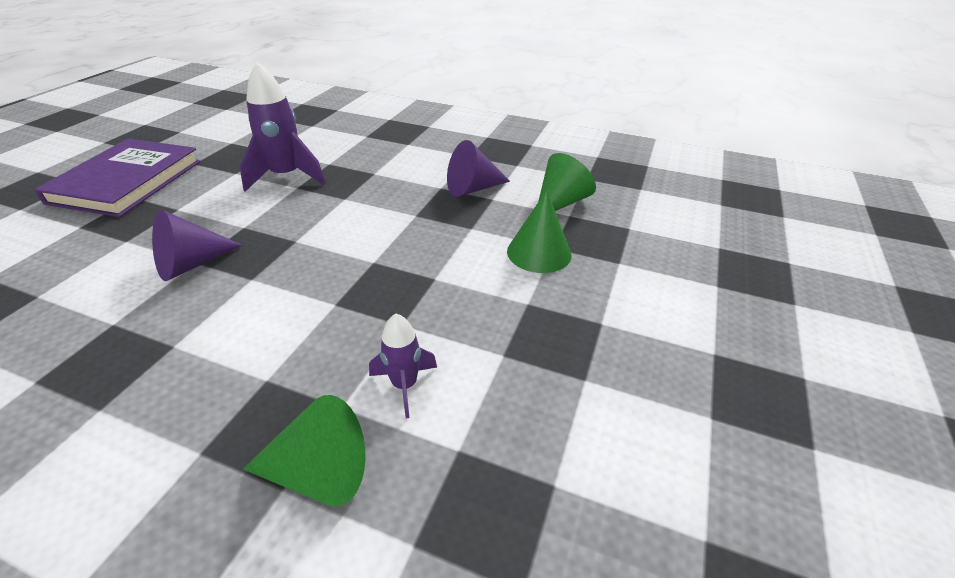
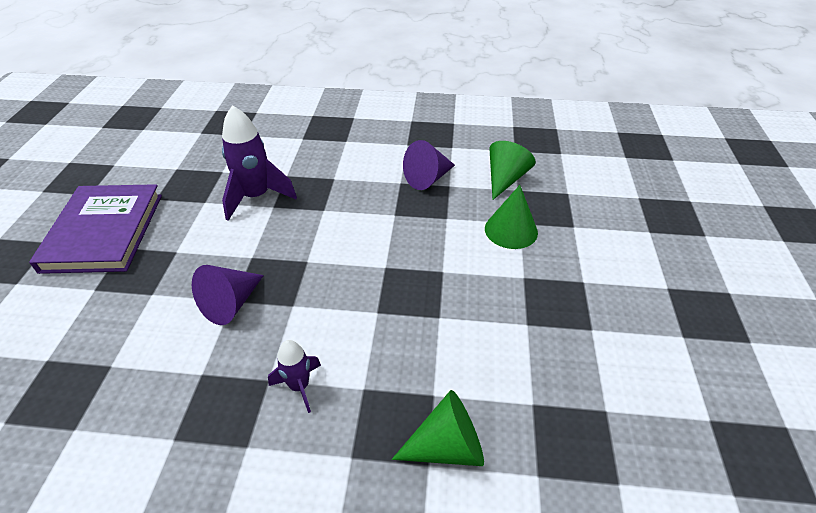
camera: 15 degrees left, 5 degrees up
(404, 385) = (470, 366): purple rocket -> purple rocket (299, 386)

